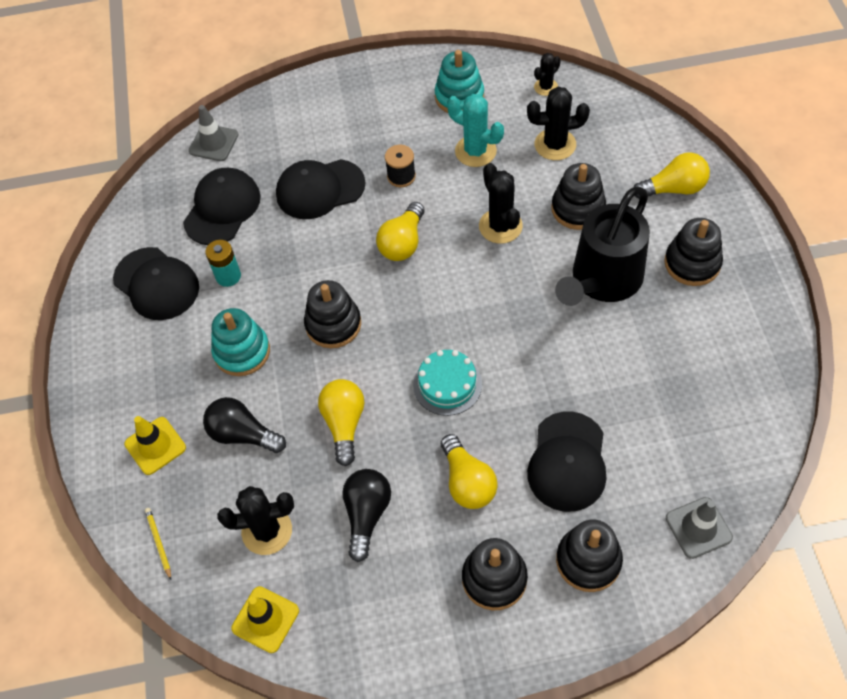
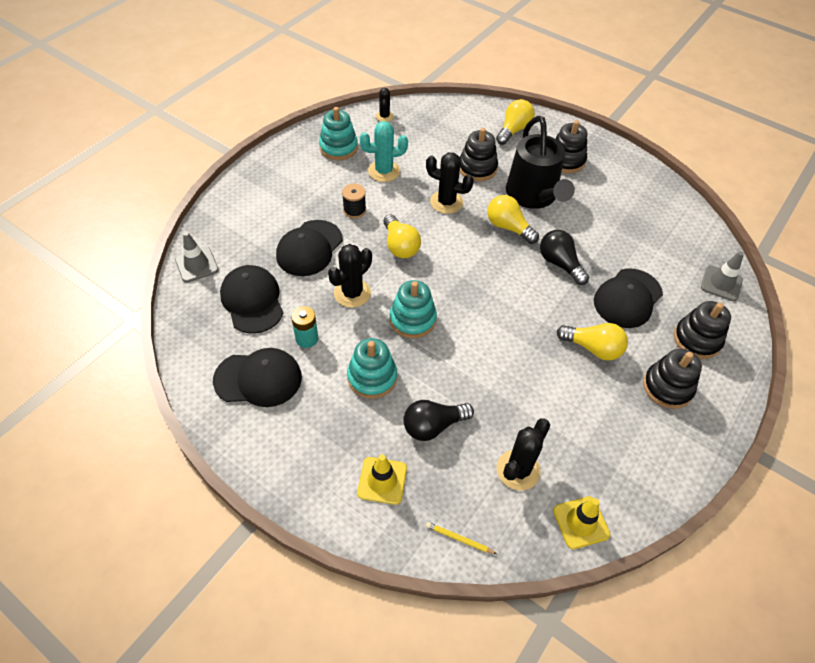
camera: 50 degrees left, 5 degrees down
(333, 324) = (412, 319): black stacking toy -> turquoise stacking toy
(344, 424) = (488, 370): yellow light bulb -> yellow light bulb (508, 227)
(367, 514) = (563, 410): black light bulb -> black light bulb (559, 264)
(447, 384) = (519, 305): turquoise cake -> none
(555, 145) = (425, 143): black cactus -> black cactus (352, 293)
(567, 462) = (627, 298): black cap -> black cap turned 75 degrees clockwise

